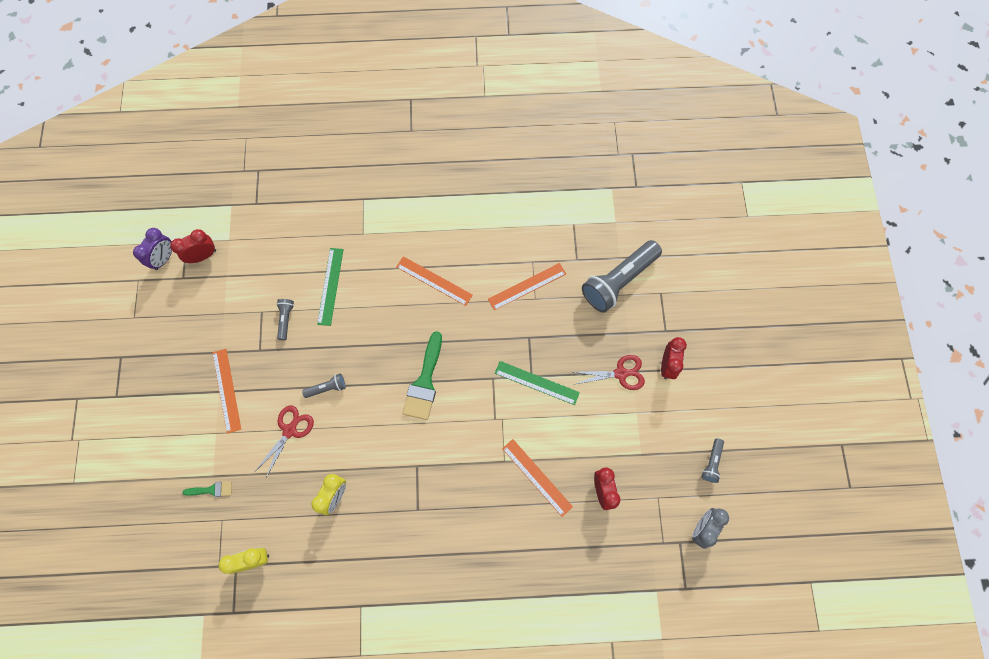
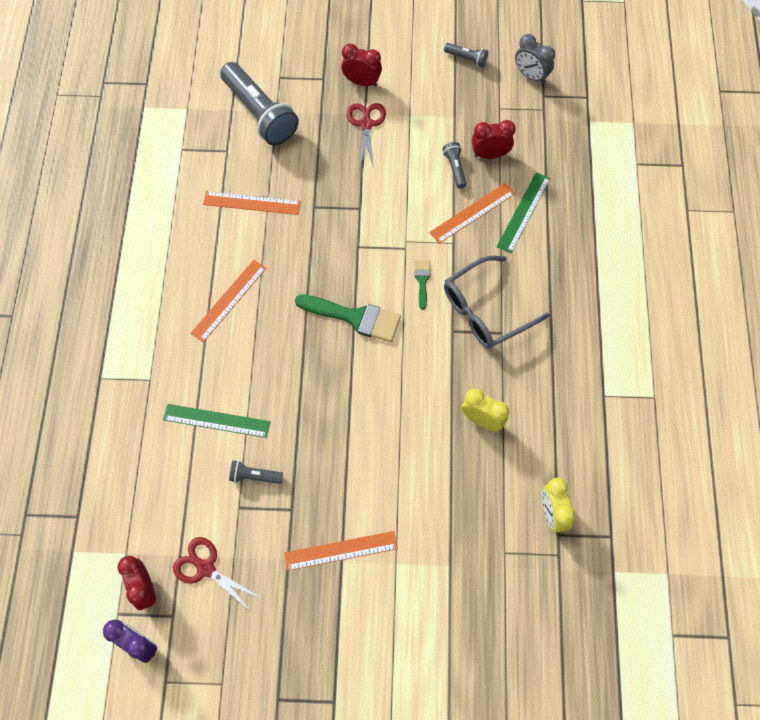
camera: 85 degrees left, 5 degrees down
(212, 490) = (467, 565): green brush -> green brush (422, 280)
(290, 430) = (400, 471): red scissors -> red scissors (206, 568)
(327, 388) = (351, 427): grey flashlight -> grey flashlight (455, 168)
(438, 494) = (486, 310): none -> grey glasses
(527, 286) = (252, 203): orange ruler -> orange ruler turned 60 degrees counterclockwise
(536, 383) = (368, 203): green ruler -> green ruler (523, 212)

